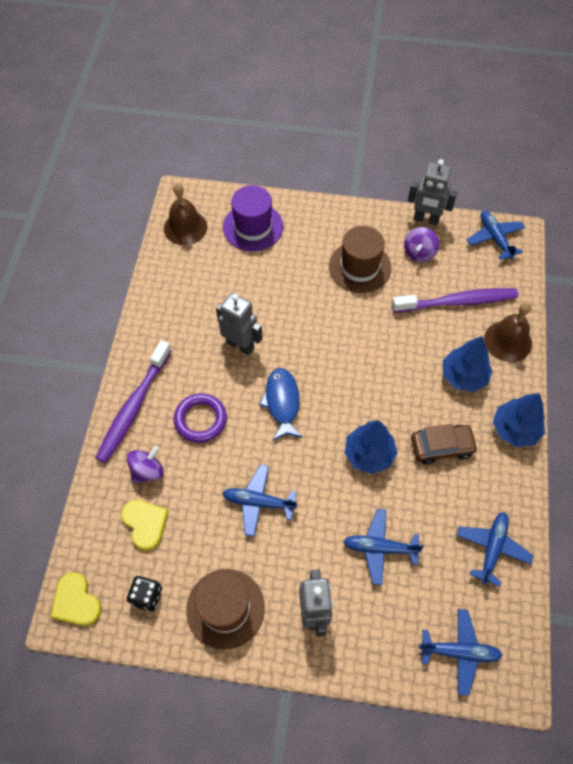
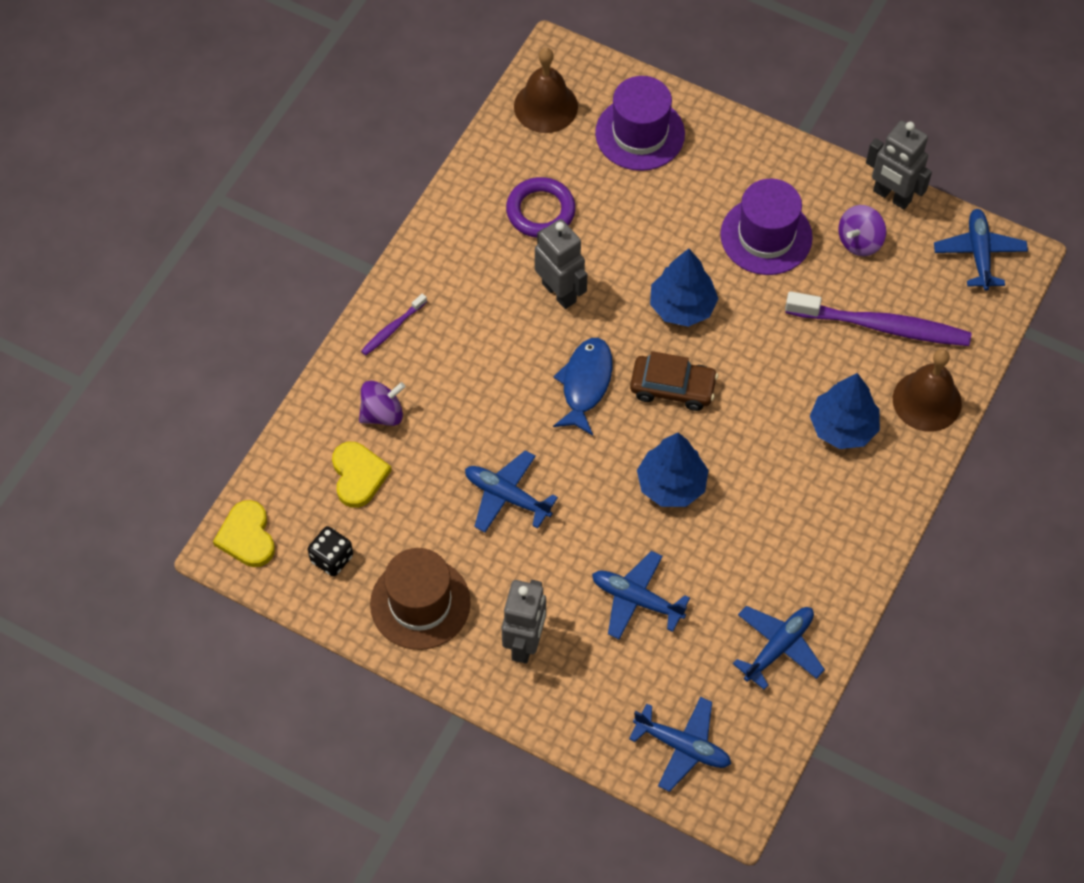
camera: 20 degrees right, 0 degrees up
(134, 406) = (392, 328): purple toothbrush -> purple toothbrush, size x0.47
(200, 419) = (471, 372): purple ring -> purple ring (540, 211)
(359, 267) = (766, 236): brown hat -> purple hat
(442, 446) = (771, 506): brown car -> brown car (672, 387)
(515, 429) = (879, 516): blue tree -> blue tree (682, 306)

